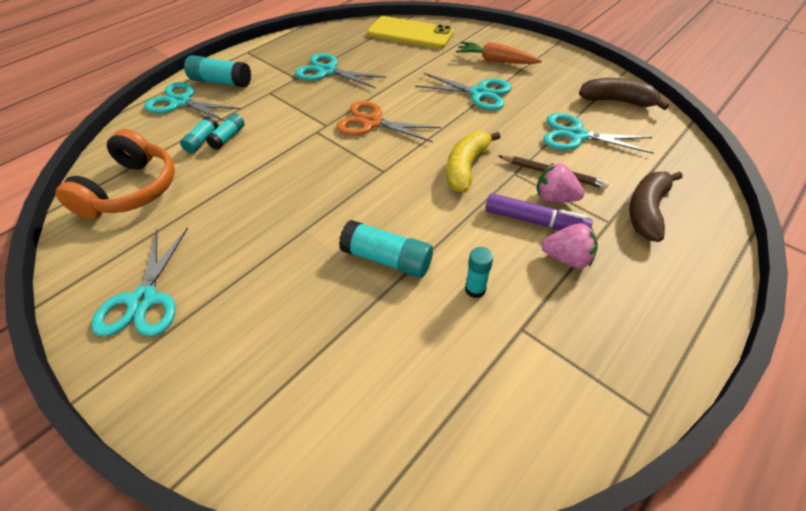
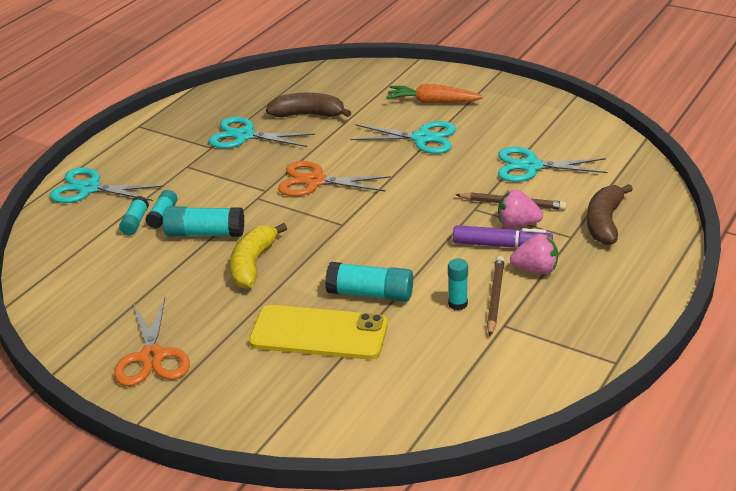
camera: 10 degrees left, 15 degrees down
(131, 190) = (84, 276): orange headphones -> none
(143, 300) = (152, 357): turquoise scissors -> orange scissors
(221, 82) = (124, 162): turquoise glue stick -> turquoise glue stick (205, 233)
(410, 33) = (326, 83): yellow phone -> yellow phone (319, 333)
(466, 167) = (425, 210): yellow banana -> yellow banana (253, 264)
(517, 287) = (495, 297): none -> brown pencil
(617, 101) = (568, 128): brown banana -> brown banana (308, 115)

